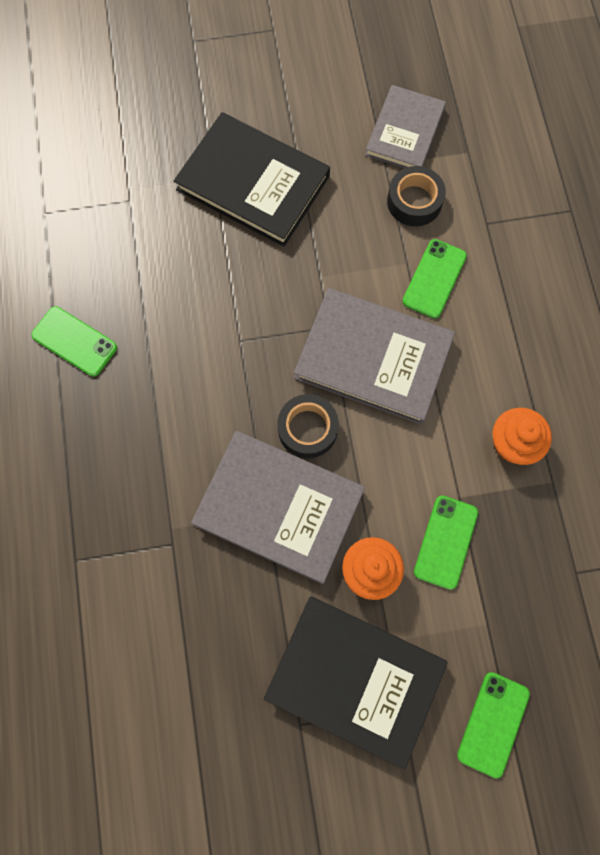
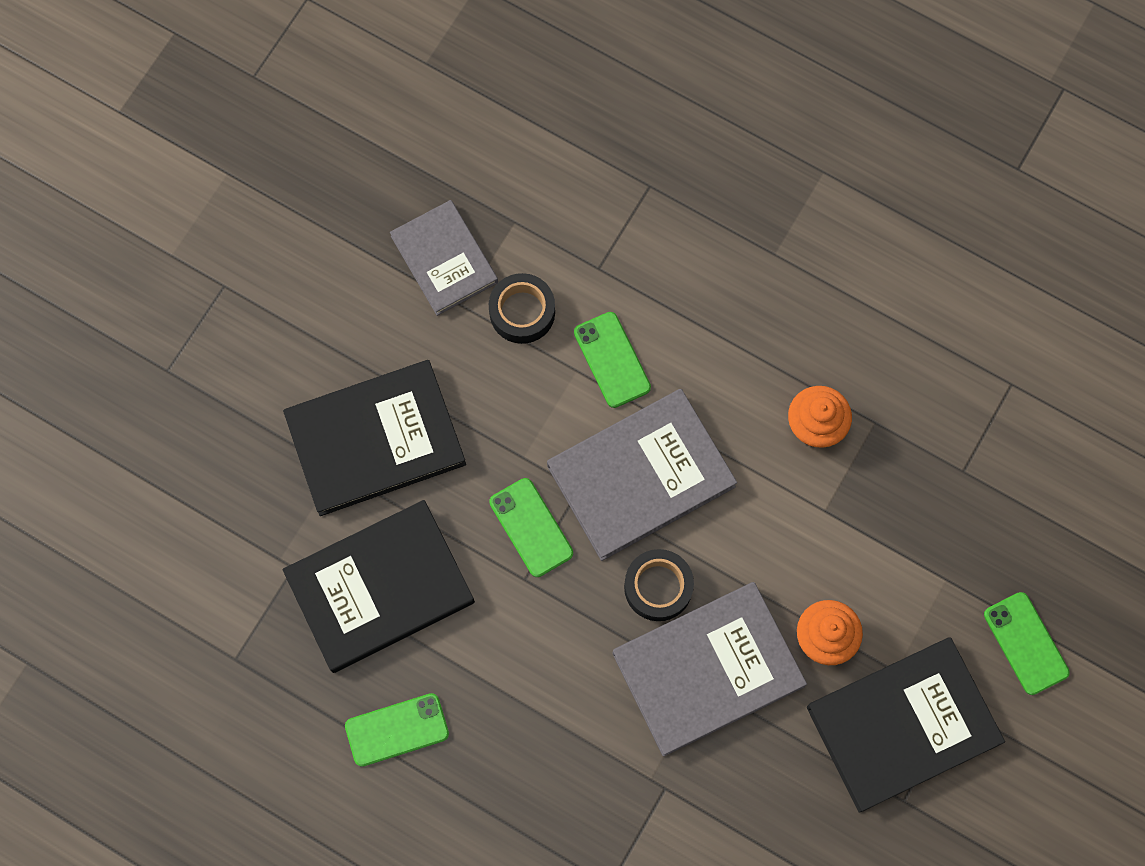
camera: 50 degrees left, 0 degrees up
(159, 259) = (380, 588): none -> black book
(445, 542) = (852, 554): green phone -> green phone (531, 527)

